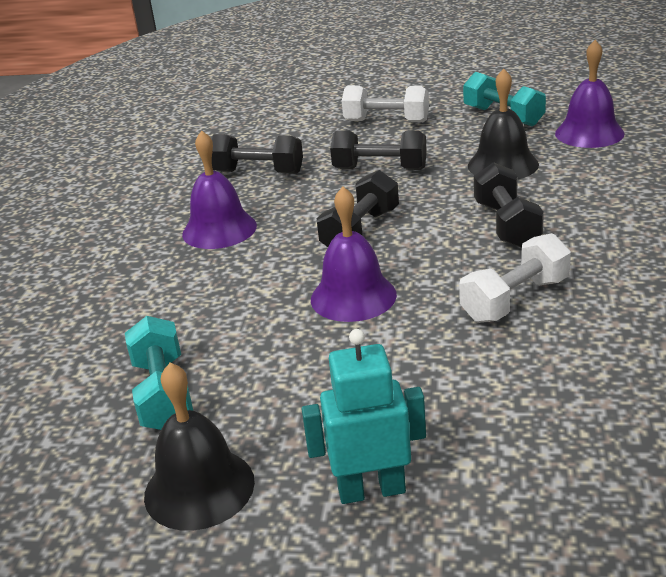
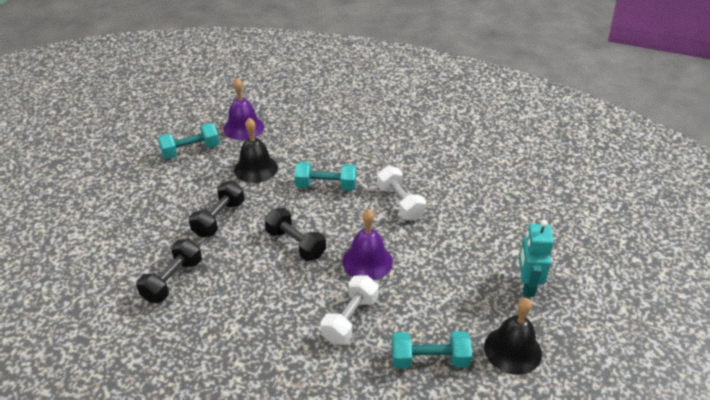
camera: 80 degrees left, 10 degrees up
(219, 229) = (247, 313): purple bell -> none
(386, 121) = (147, 200): white dumbbell -> white dumbbell (350, 319)
(506, 224) = (326, 186): black dumbbell -> turquoise dumbbell

